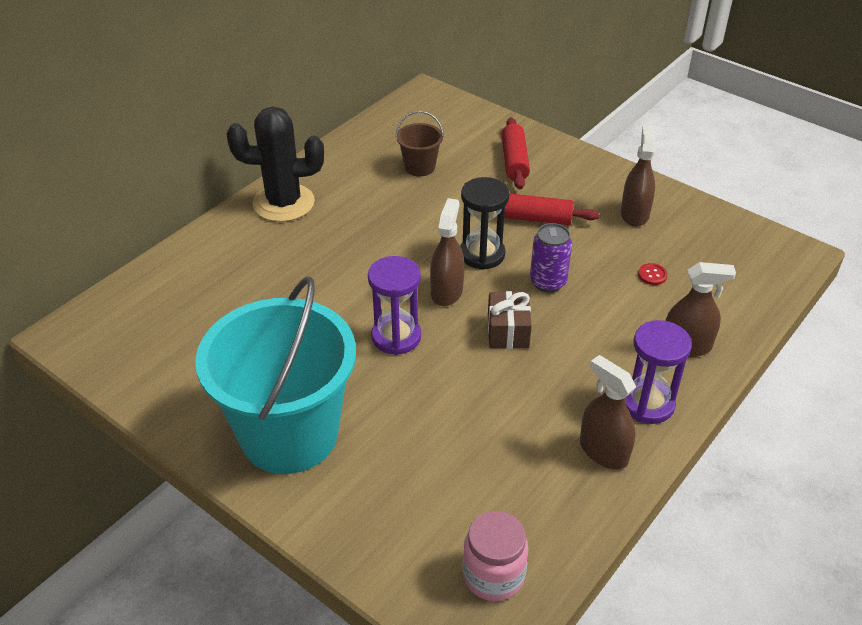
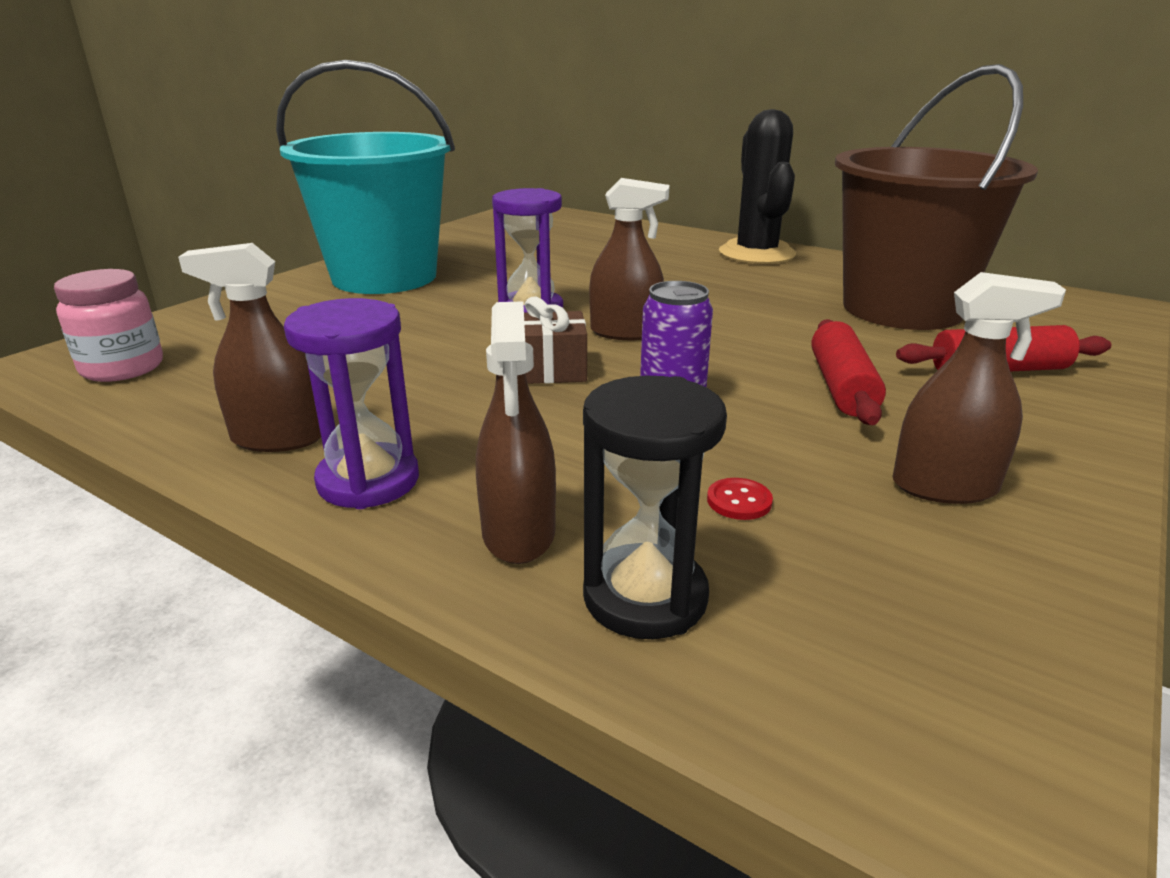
camera: 85 degrees right, 15 degrees down
(420, 167) = (902, 309): brown bucket -> brown bucket, size x2.41
(482, 254) = (719, 351): black hourglass -> black hourglass (645, 597)
(603, 451) = (278, 438): brown spray bottle -> brown spray bottle turned 135 degrees counterclockwise

